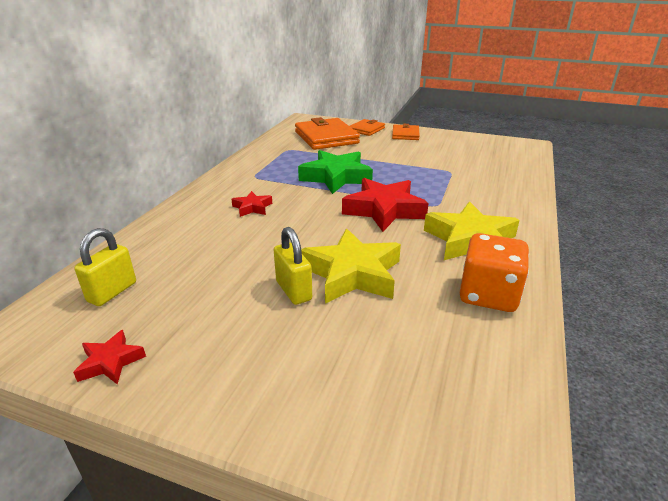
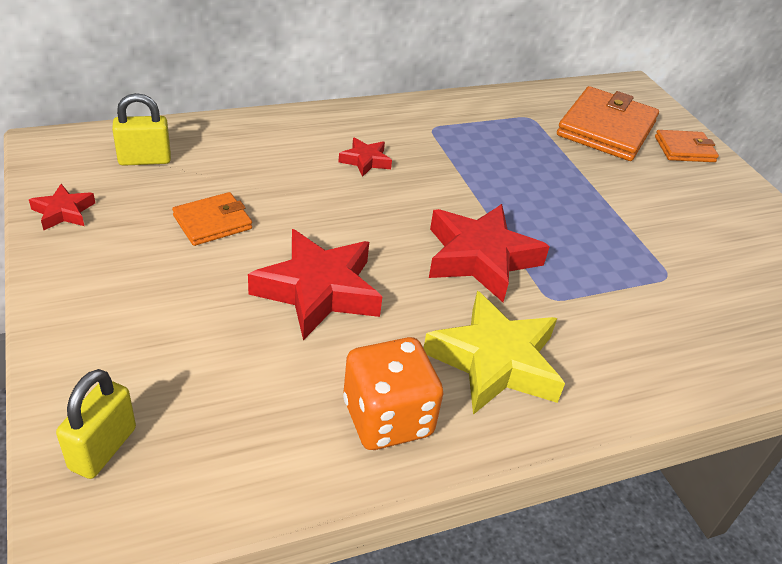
camera: 45 degrees right, 10 degrees up
(293, 290) = (248, 263): yellow padlock -> yellow padlock (103, 448)
(336, 177) = (511, 185): green star -> none
(352, 274) = (318, 291): yellow star -> red star
(405, 134) = (725, 189): orange wallet -> orange wallet (212, 222)

